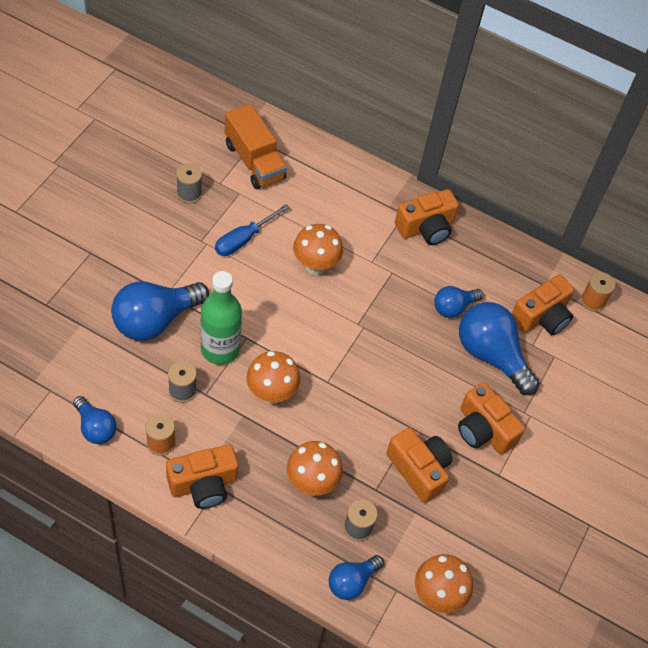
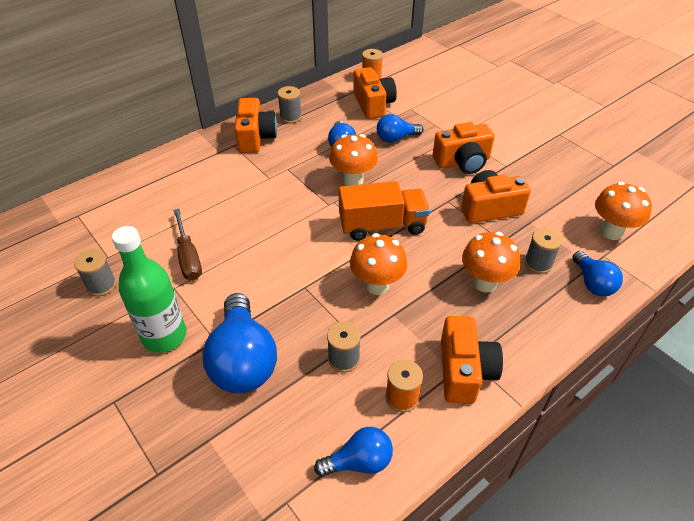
camera: 60 degrees left, 10 degrees down
(220, 349) = (308, 312): green bottle -> green bottle (164, 336)
(244, 239) = (188, 257): blue screwdriver -> brown screwdriver
(254, 161) = (103, 223): orange truck -> orange truck (382, 225)
(315, 266) = (251, 214): orange mushroom -> orange mushroom (353, 180)
(475, 246) = (290, 117): none -> grey spool
(491, 355) = (396, 138): blue light bulb -> blue light bulb, size x0.56

